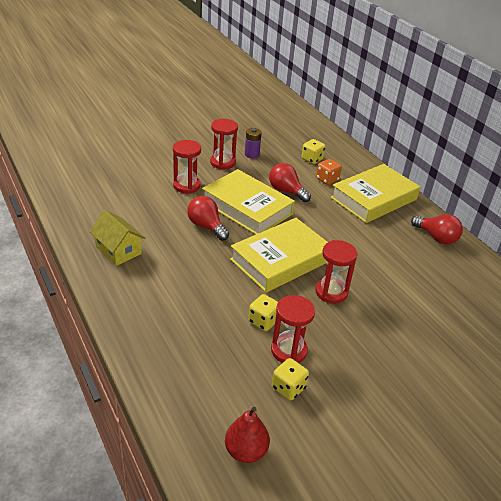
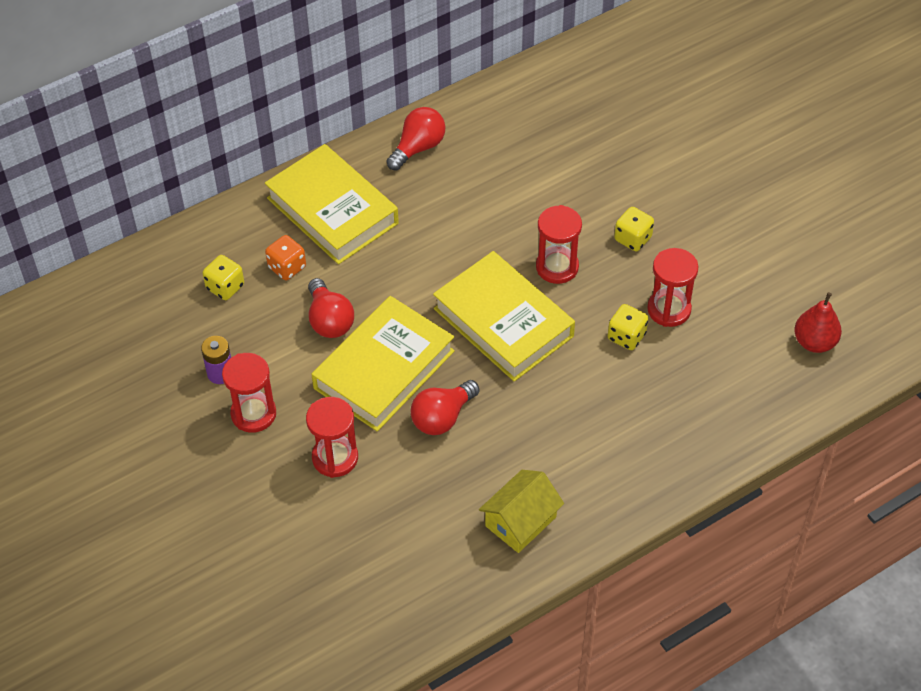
camera: 90 degrees left, 15 degrees up
(286, 191) = (329, 320): red light bulb -> red light bulb turned 60 degrees counterclockwise
(288, 388) = (724, 308): yellow dice -> yellow dice (633, 239)

